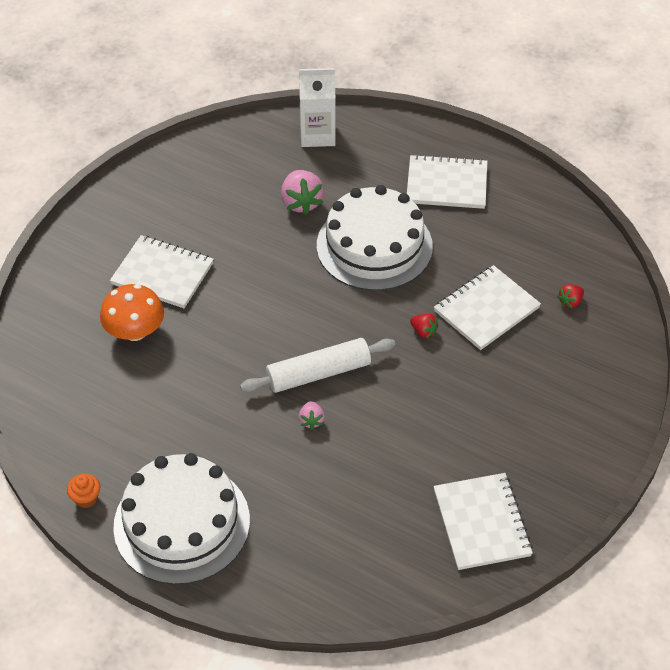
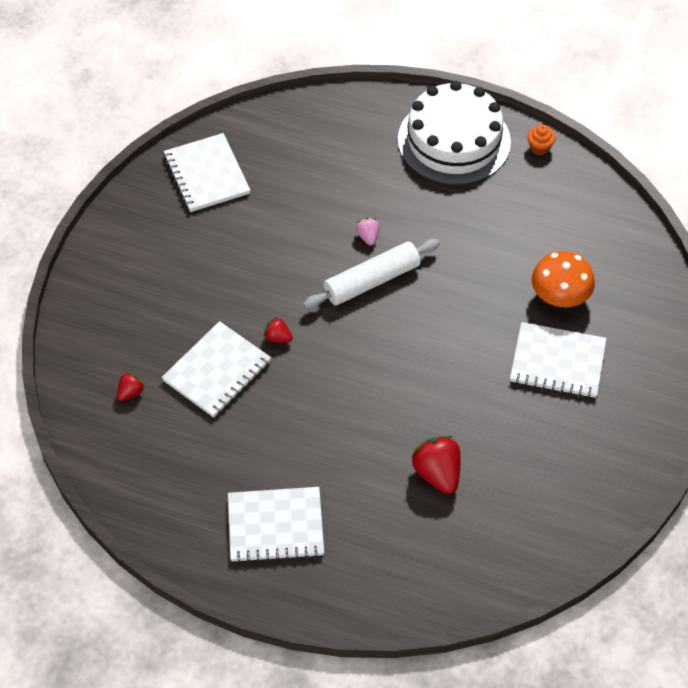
camera: 170 degrees right, 5 degrees up
(301, 202) = (437, 473): pink strawberry -> red strawberry
(317, 135) = (443, 577): white carton -> none
(374, 246) = (344, 429): white cake -> none

